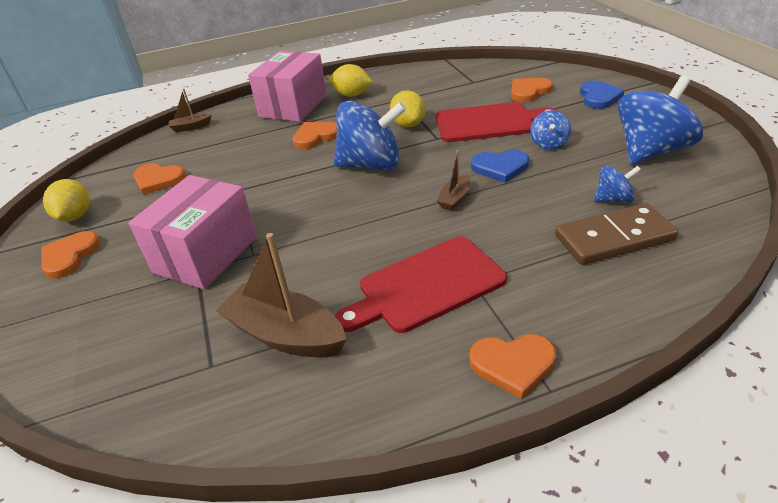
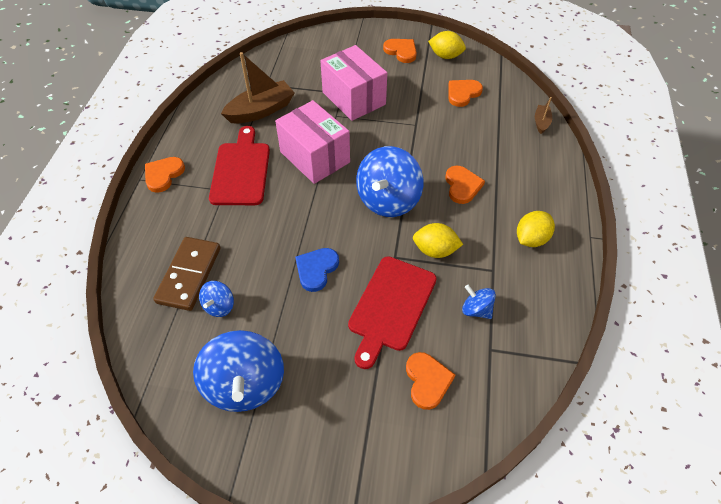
camera: 115 degrees right, 15 degrees up
(293, 106) = (536, 191): pink box -> pink box (315, 157)
(455, 199) = (303, 223): brown boat -> none
(548, 144) = (320, 323): blue spinning top -> blue spinning top (476, 310)
(598, 97) = (364, 432): blue heart -> none

